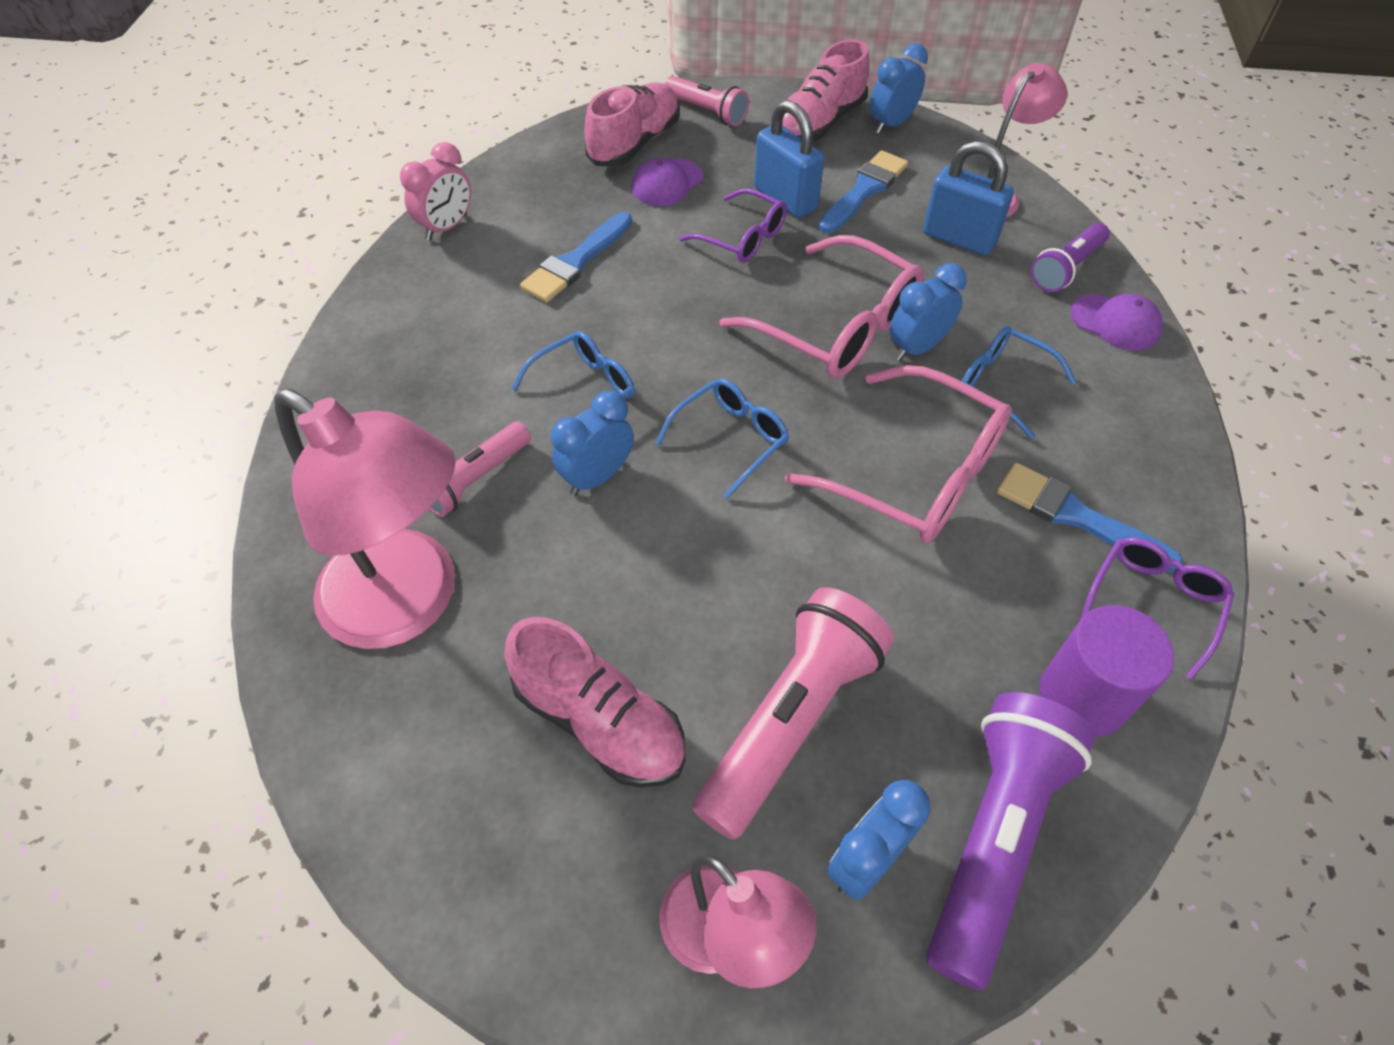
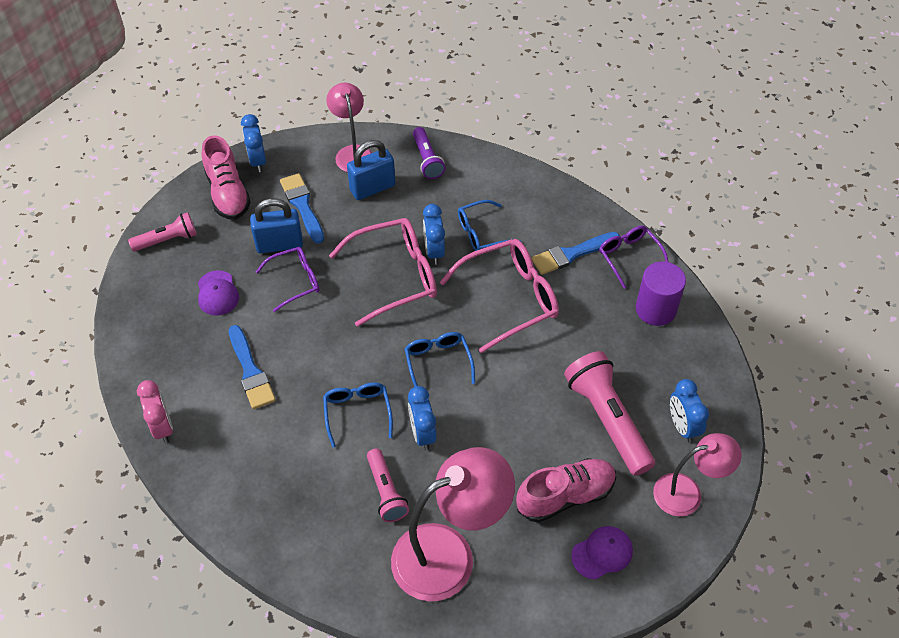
camera: 60 degrees left, 0 degrees up
(635, 143) = (165, 291): pink shoe -> none
(994, 837) = (696, 377): purple flashlight -> none
(1115, 322) = (475, 165): purple cap -> purple cap (602, 553)

